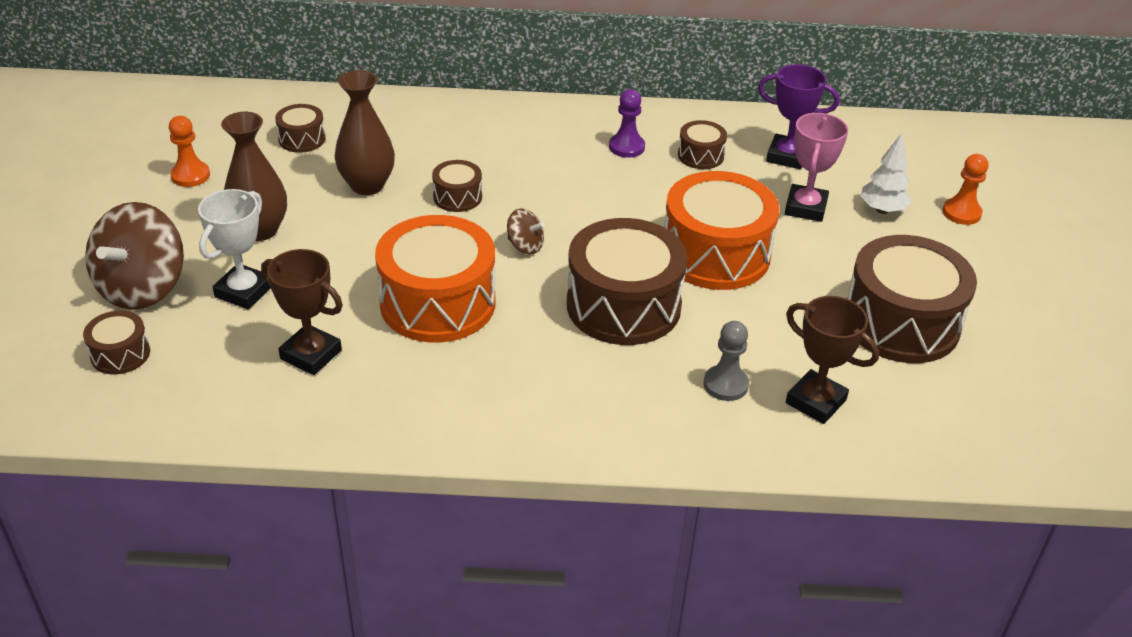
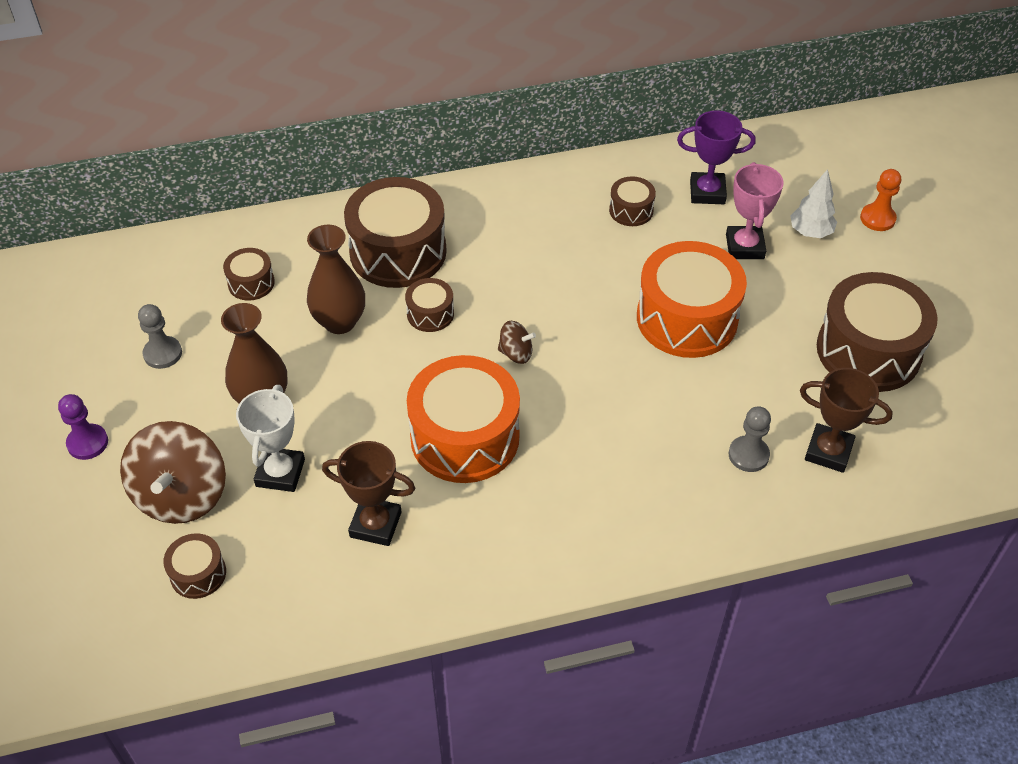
camera: 15 degrees left, 10 degrees up
(190, 175) = (163, 353): orange pawn -> grey pawn
(623, 306) = (629, 396): brown drum -> brown drum (398, 252)
(626, 147) = (561, 217): purple pawn -> purple pawn (87, 443)

